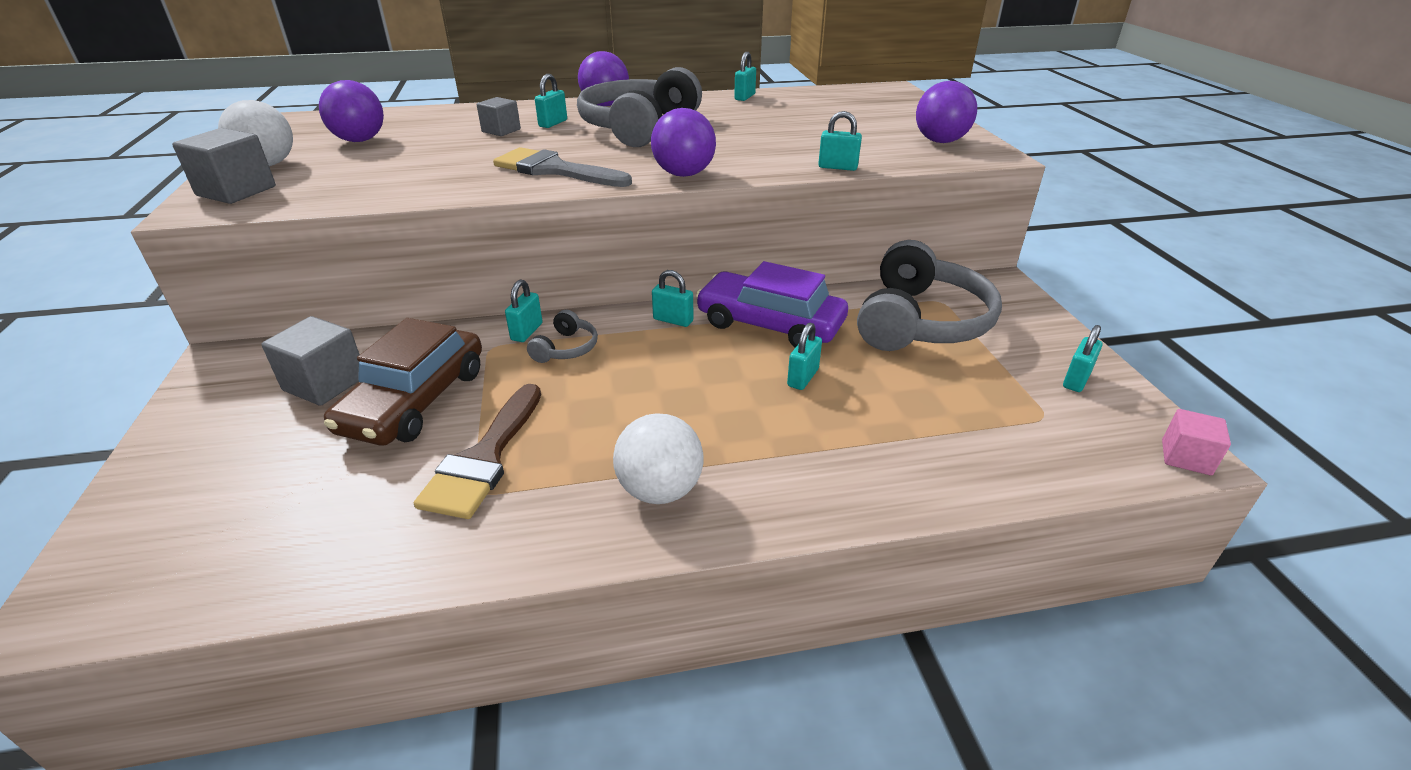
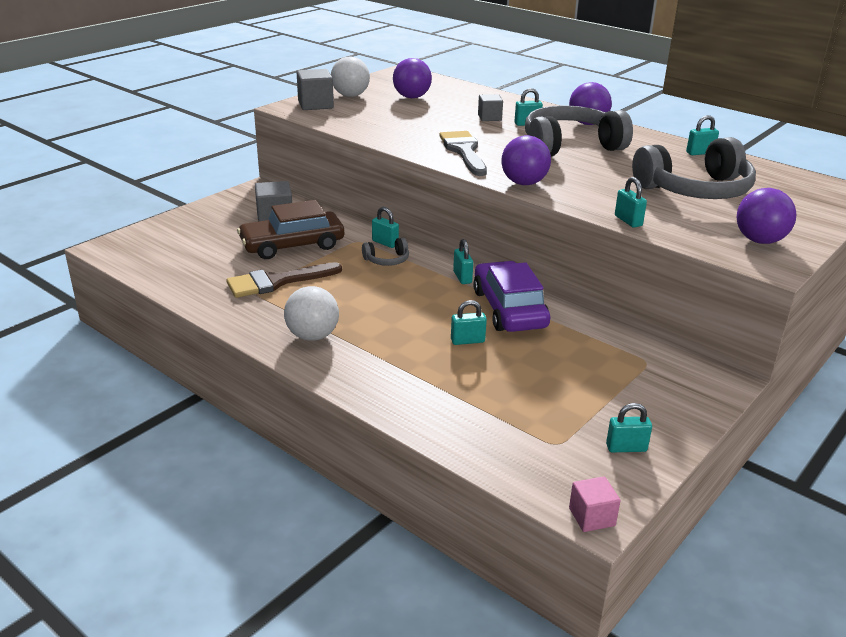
camera: 50 degrees right, 5 degrees down
(527, 332) = (385, 243): turquoise padlock -> turquoise padlock turned 60 degrees clockwise
(920, 321) = (603, 361): grey headphones -> grey headphones (695, 190)

